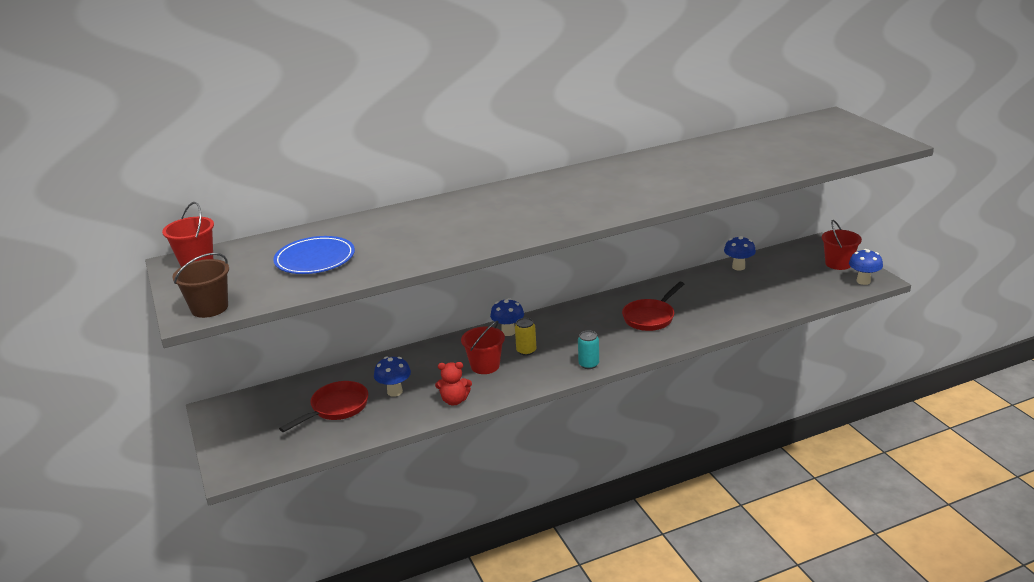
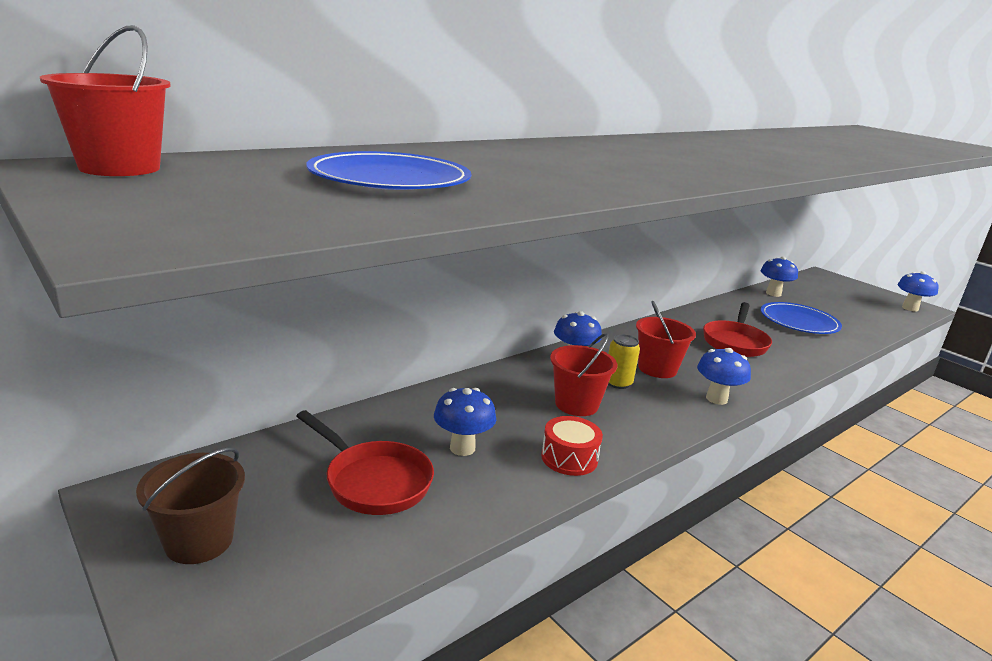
camera: 20 degrees left, 5 degrees down
(209, 308) = (191, 231): brown bucket -> brown bucket (199, 541)
(336, 408) = (373, 481): red pan -> red pan turned 105 degrees clockwise
(454, 400) = (569, 458): red teddy bear -> red drum
(588, 364) = (716, 399): turquoise can -> blue mushroom
(730, 297) = (799, 321): none -> blue plate
(838, 263) = (866, 292): red bucket -> red bucket (657, 369)

